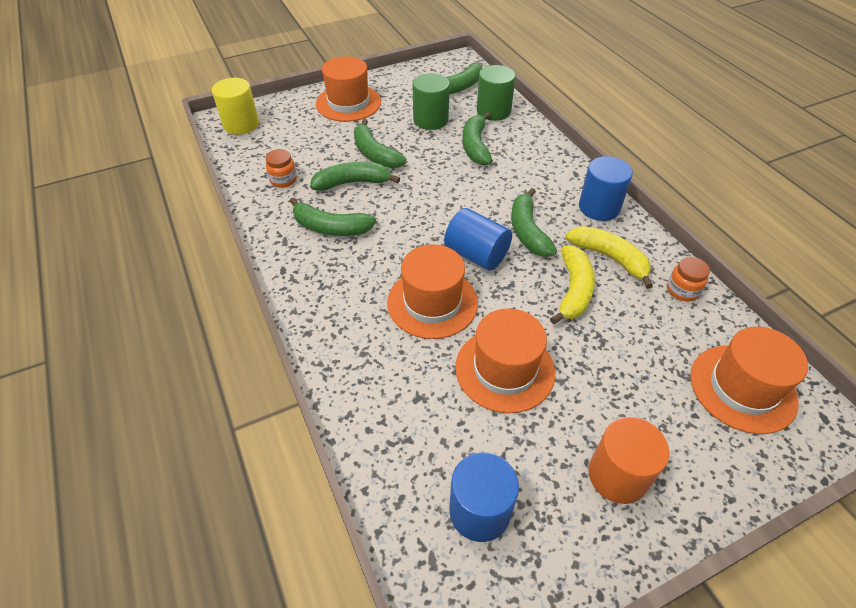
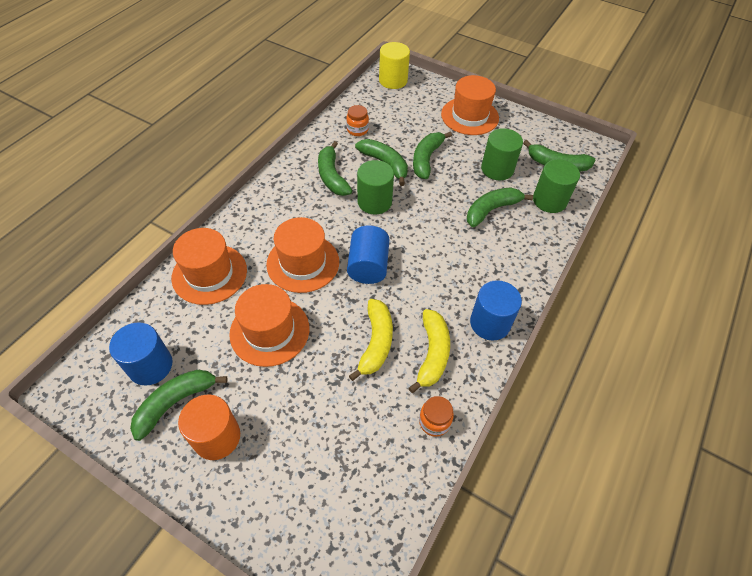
camera: 55 degrees right, 5 degrees up
(396, 213) = (374, 202): none -> green cylinder
(527, 231) = (419, 286): green banana -> green banana (175, 402)
(573, 290) = (376, 342): yellow banana -> yellow banana turned 60 degrees counterclockwise
(742, 388) = (351, 503): orange hat -> orange hat (209, 274)

